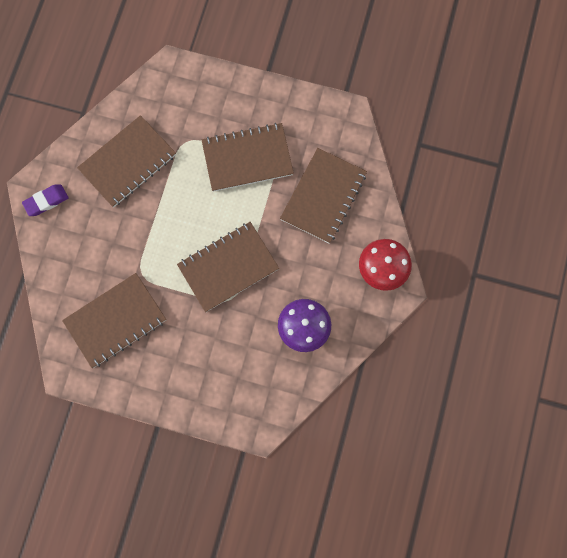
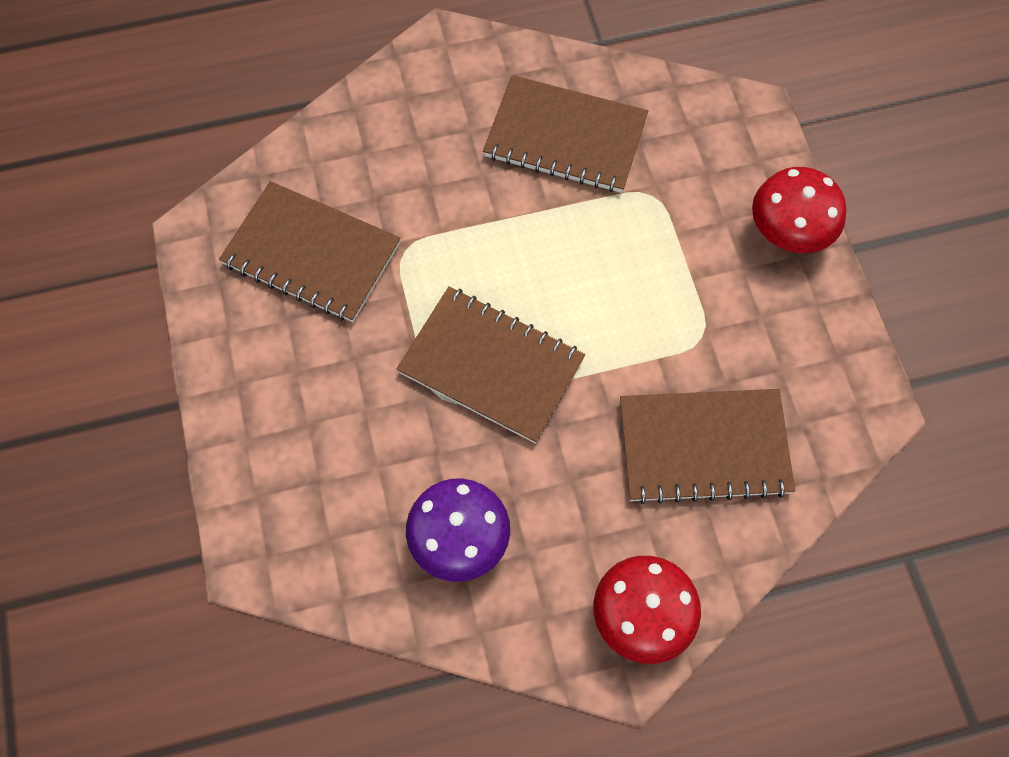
camera: 60 degrees right, 10 degrees down
(46, 201) = (438, 68): purple eraser -> none
(243, 93) = (788, 232): none -> red mushroom
(247, 158) = (687, 296): brown notebook -> none

